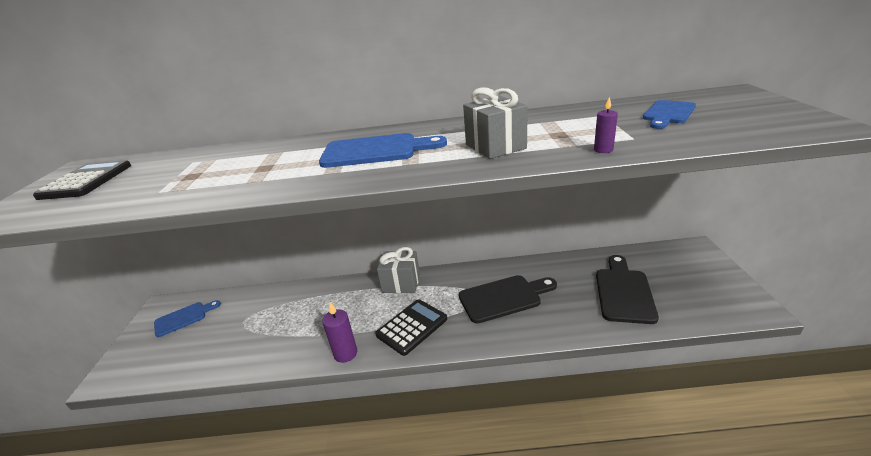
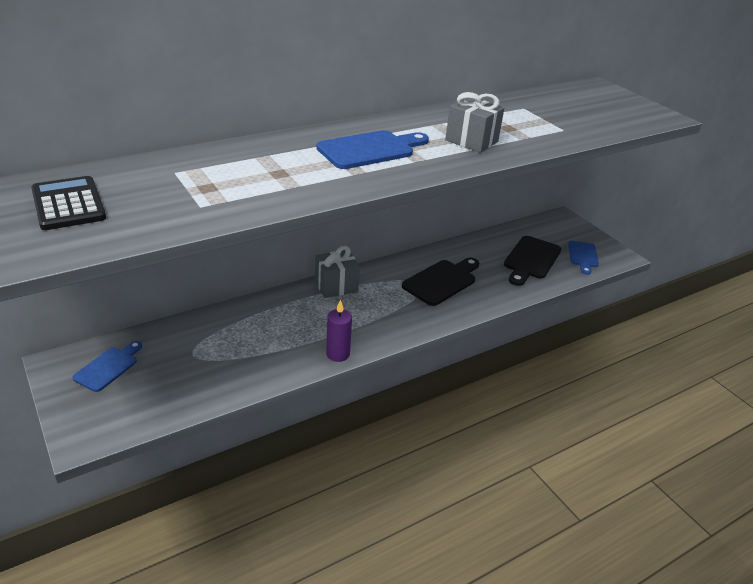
camera: 35 degrees left, 5 degrees up
(412, 327) = (380, 320): black calculator -> none
(603, 150) = (553, 141): purple candle -> none
(623, 292) = (531, 260): black cutting board -> black cutting board turned 135 degrees counterclockwise
(668, 114) = (568, 106): blue cutting board -> blue cutting board (583, 256)

